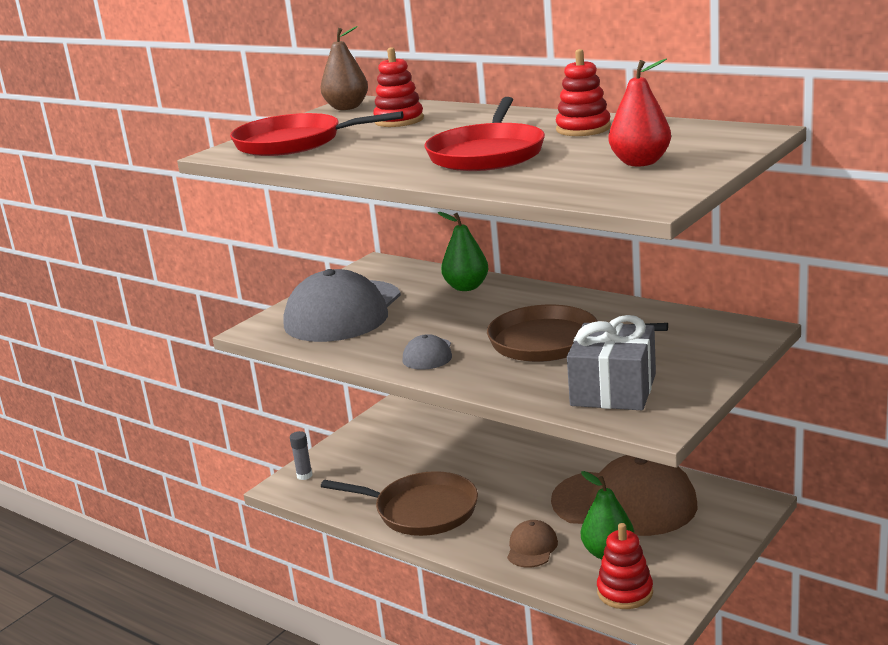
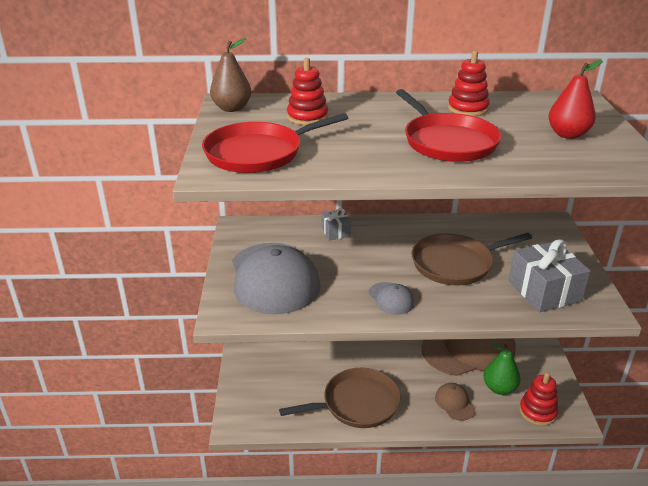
camera: 40 degrees left, 10 degrees up
(304, 475) = (241, 408): grey glue stick -> none
(466, 287) = (336, 232): green pear -> grey gift

